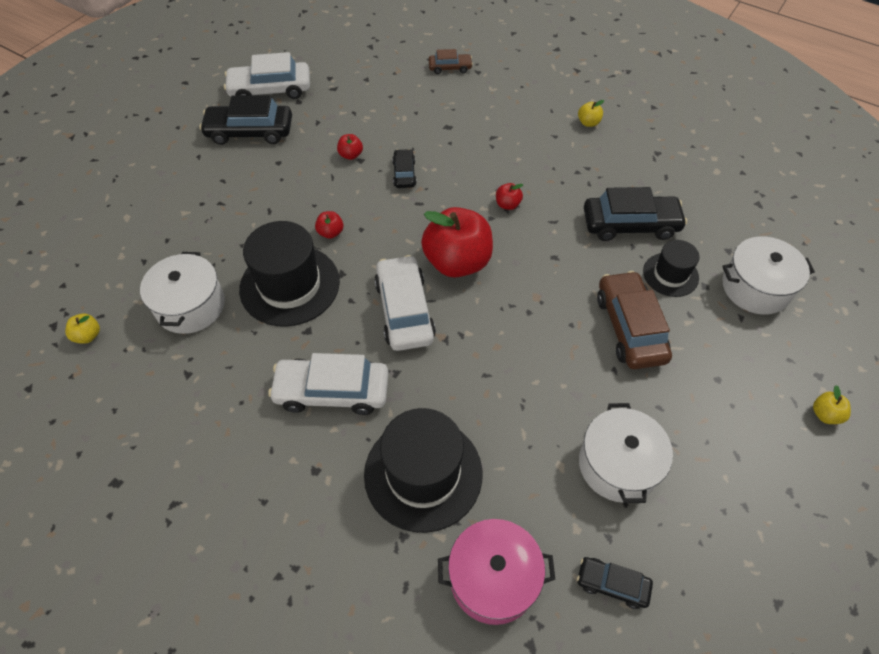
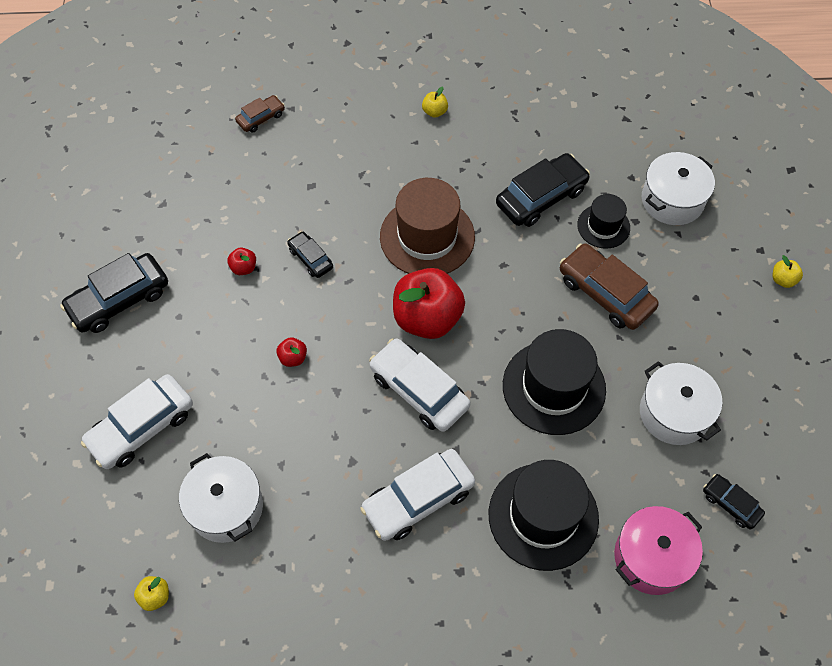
camera: 35 degrees left, 5 degrees up
(270, 89) = (97, 241): white car -> white car (141, 427)
(289, 285) = (300, 430): black hat -> black hat (554, 387)
(507, 204) = (427, 237): red apple -> brown hat
(612, 584) = (731, 504): black car -> black car turned 60 degrees clockwise

